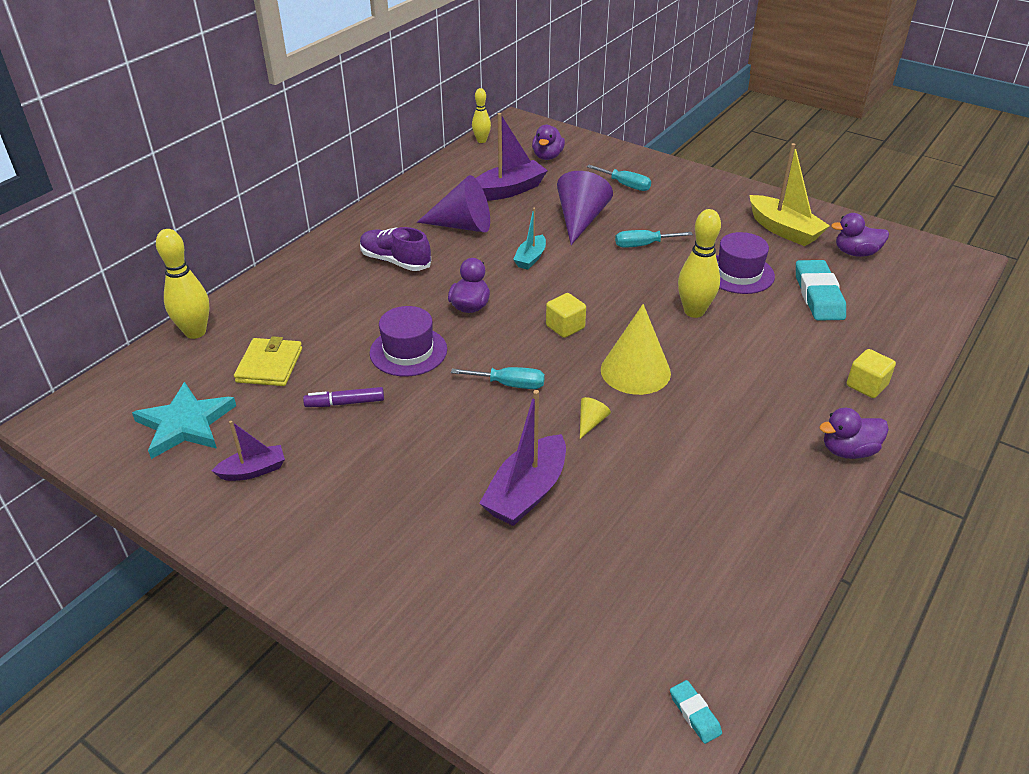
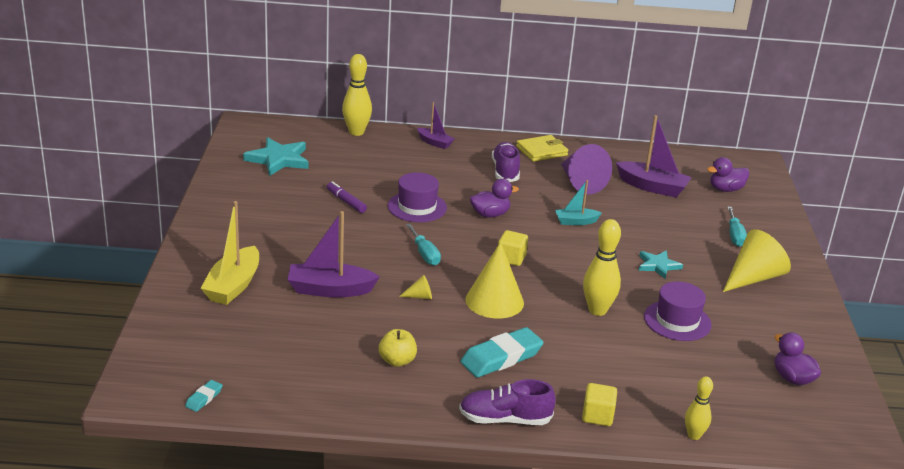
camera: 55 degrees right, 10 degrees down
(253, 470) = (263, 193): purple boat -> purple boat (434, 143)
(269, 365) = (353, 166): yellow wallet -> yellow wallet (541, 151)
(481, 140) = (706, 155): yellow bowling pin -> yellow bowling pin (694, 435)
(580, 220) = (654, 228): purple cone -> none
(643, 245) = (658, 265): turquoise screwdriver -> turquoise star
(697, 205) = (753, 277): none -> yellow cone
(705, 491) = (397, 361): none -> yellow apple
(784, 230) = (776, 331): yellow boat -> yellow boat (233, 286)
(818, 295) = (697, 368): turquoise eraser -> turquoise eraser (501, 357)
(848, 450) = (505, 419): purple duck -> purple shoe

